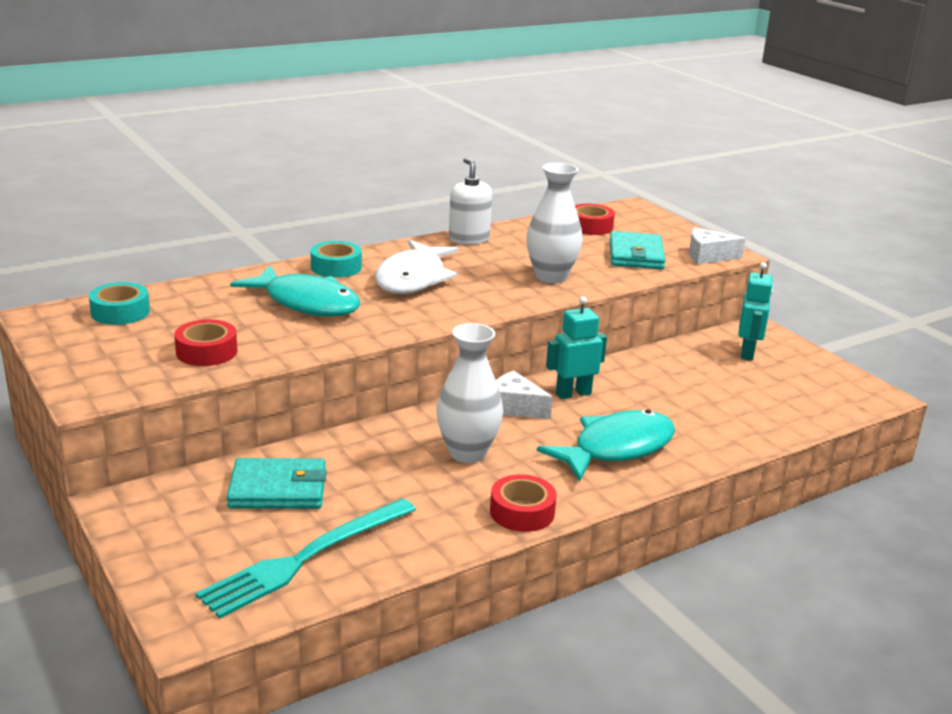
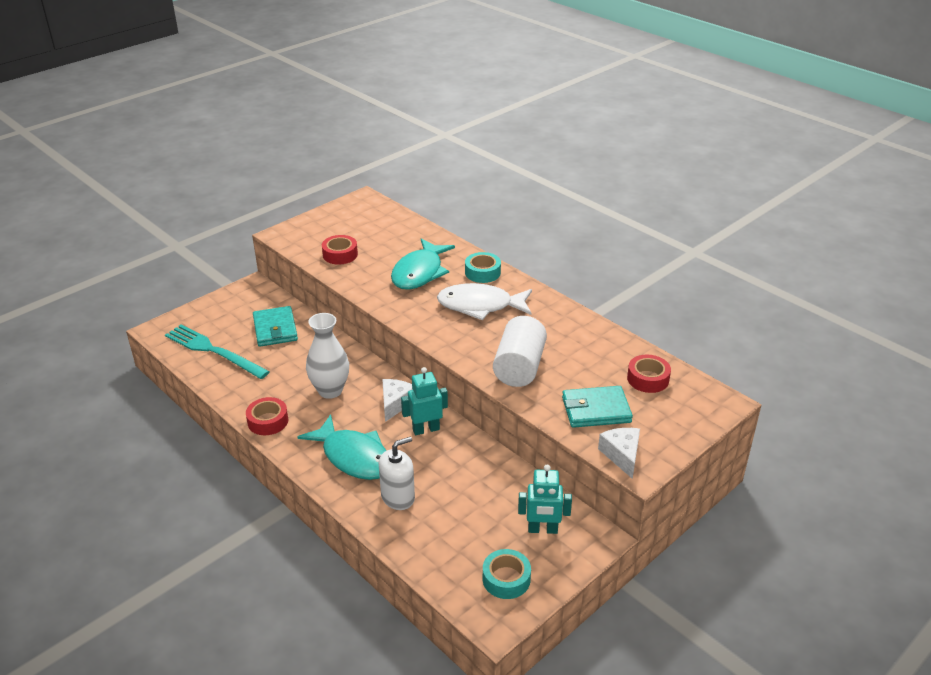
camera: 80 degrees right, 10 degrees up
(120, 312) = (379, 218): turquoise tape -> turquoise tape (506, 579)
(469, 239) = (573, 319): white soap dispenser -> white soap dispenser (398, 497)
(551, 277) = (519, 367): white vase -> white cylinder
(573, 393) = (426, 429): turquoise robot -> turquoise robot turned 75 degrees counterclockwise

